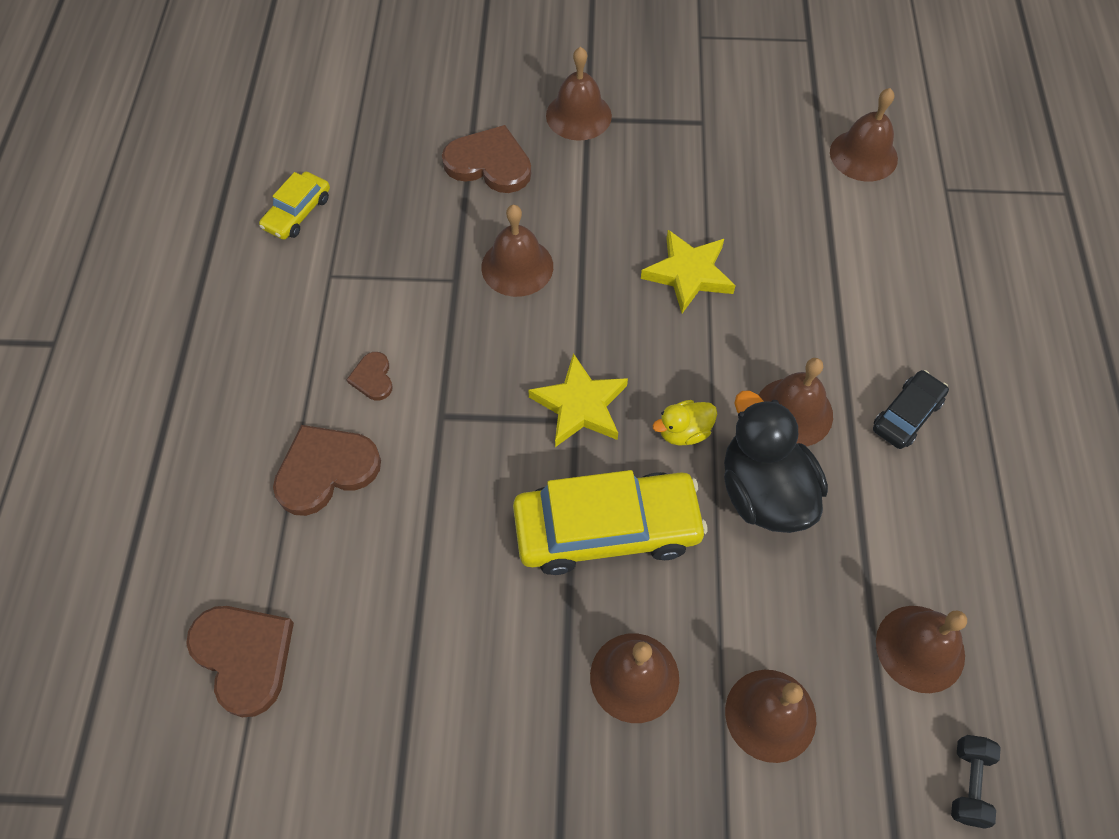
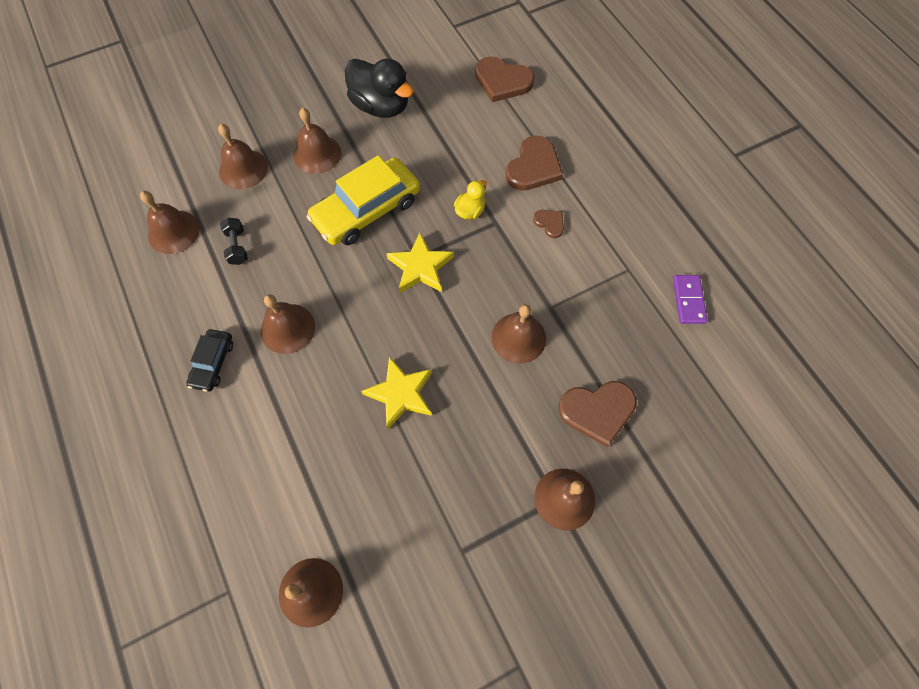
camera: 150 degrees right, 5 degrees up
(297, 212) = (688, 300): yellow car -> purple domino
(684, 432) = (350, 282): yellow duck -> yellow duck (470, 211)
(764, 492) = (287, 271): black duck -> black duck (381, 106)
(968, 783) = (137, 185): black dumbbell -> black dumbbell (237, 247)

